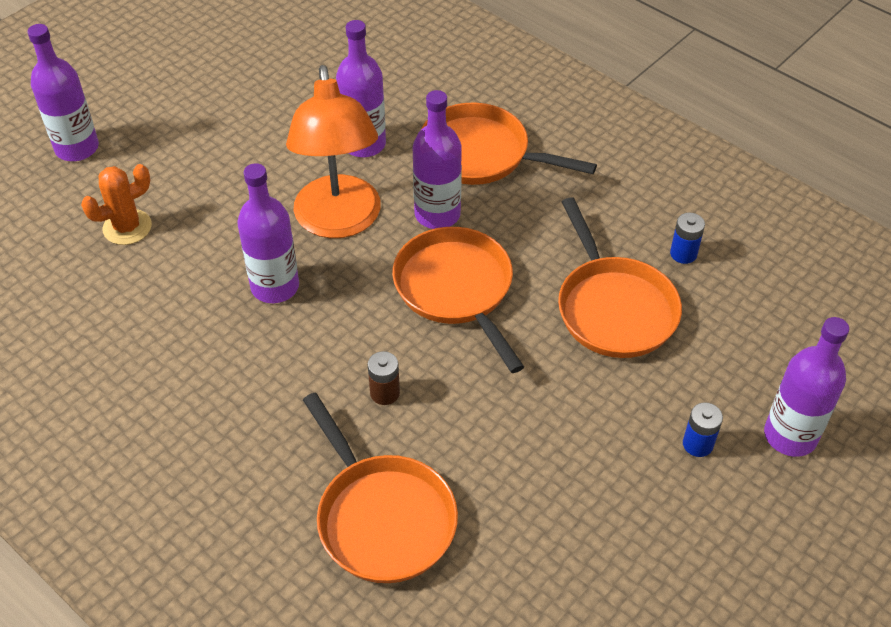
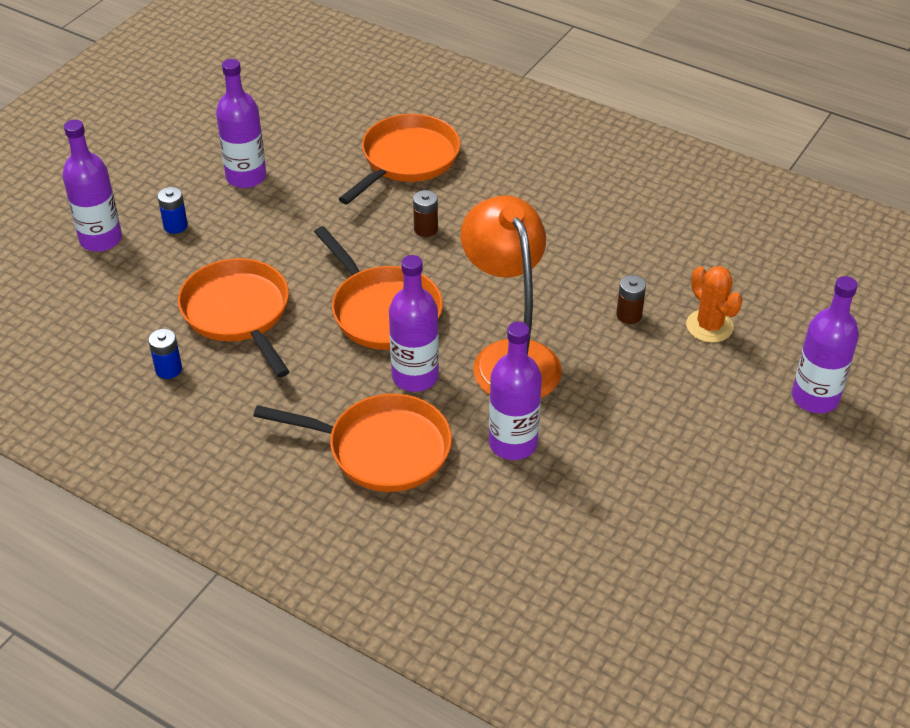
camera: 170 degrees right, 5 degrees down
(127, 227) = (709, 326): orange cactus -> orange cactus turned 75 degrees counterclockwise
(201, 250) = (629, 315): none -> brown battery
(275, 287) = (546, 293): purple bottle -> purple bottle (246, 177)
(382, 518) = (407, 160): orange pan -> orange pan turned 75 degrees clockwise

